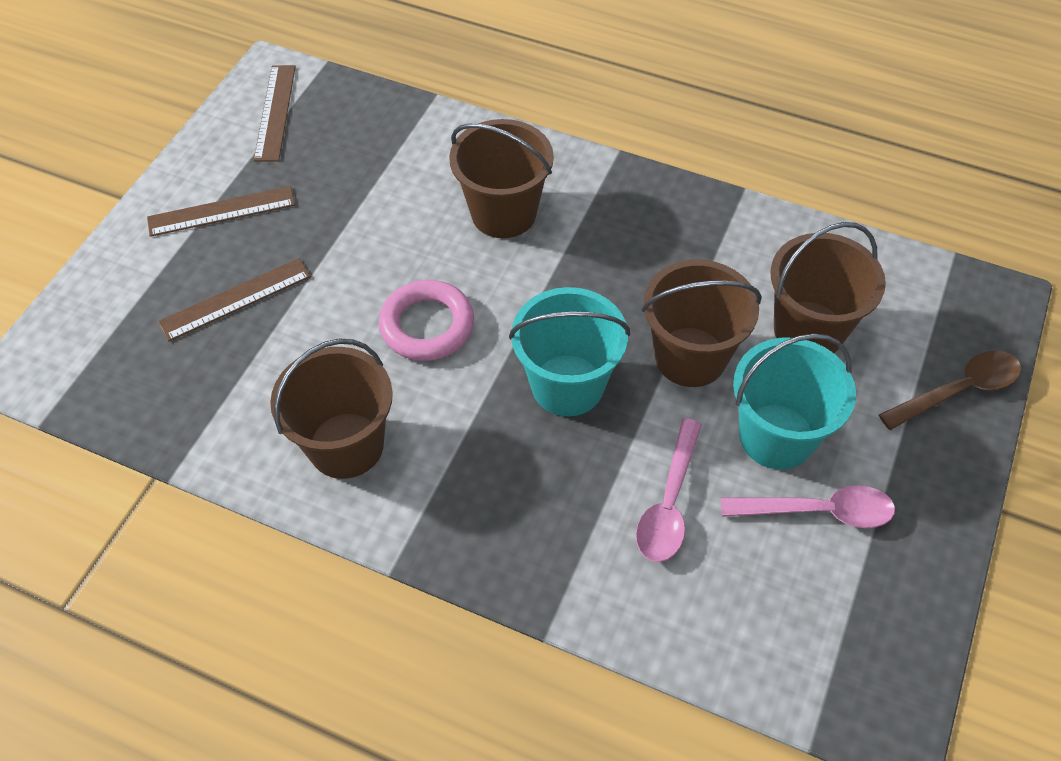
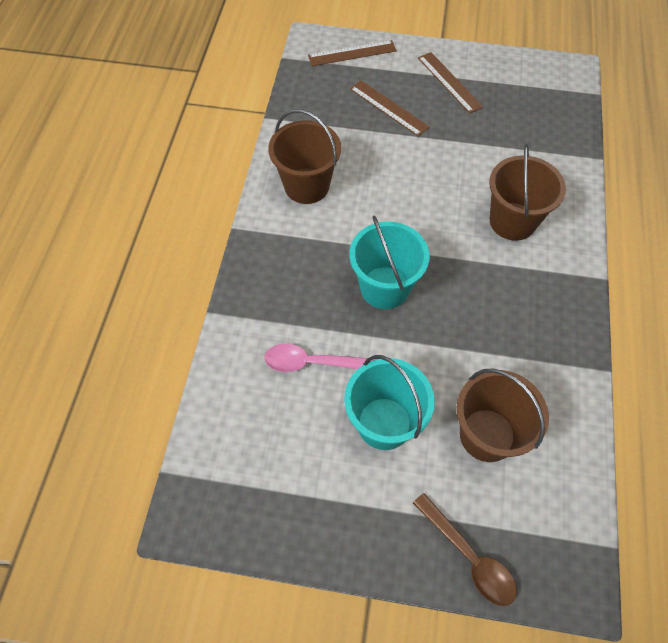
camera: 75 degrees right, 5 degrees up
(275, 112) = (540, 82): brown ruler -> brown ruler (352, 53)
(427, 325) = (404, 202): pink ring -> none
(690, 357) = (433, 357): brown bucket -> none
(818, 511) = (331, 458): pink spoon -> none

